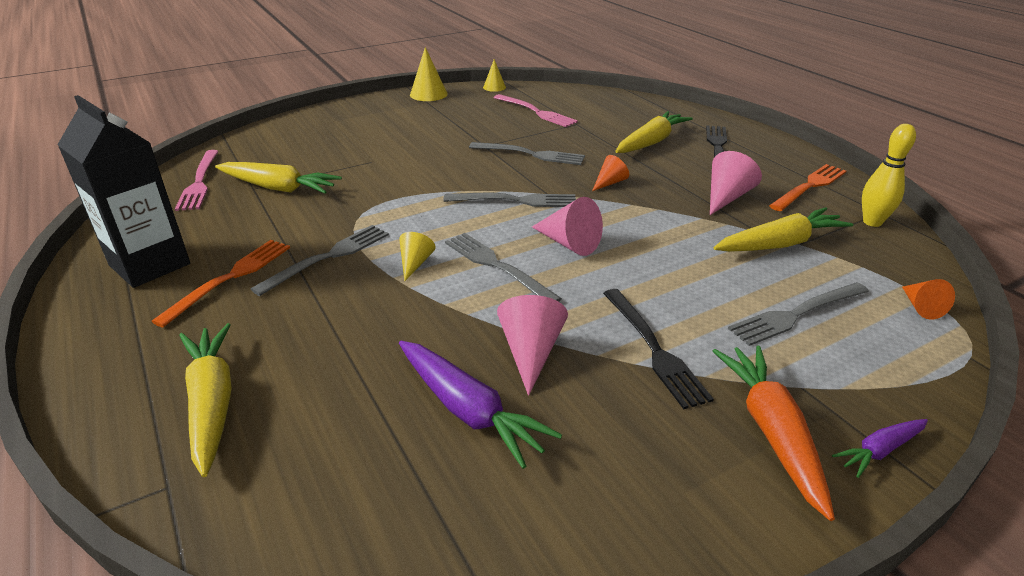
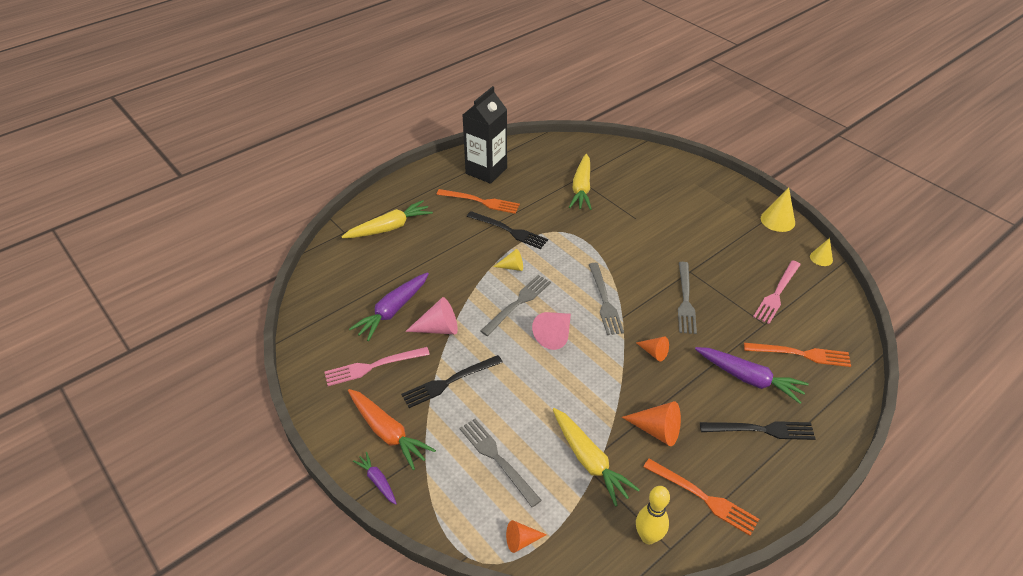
camera: 80 degrees right, 10 degrees up
(199, 182) = (577, 155): pink fork -> pink fork (373, 366)
(328, 257) = (509, 231): grey fork -> black fork
(620, 116) = (801, 354): none -> orange fork
(651, 142) = (749, 378): yellow carrot -> purple carrot
(726, 197) = (657, 430): pink cone -> orange cone
(771, 432) = (388, 432): orange carrot -> orange carrot turned 60 degrees clockwise

